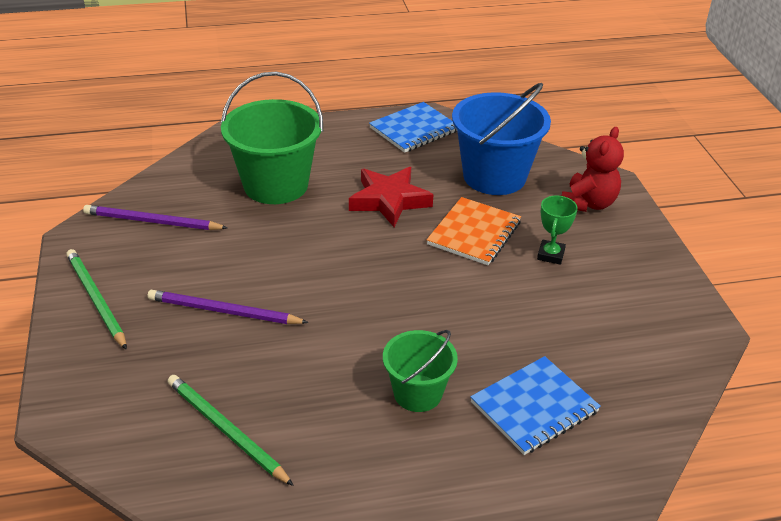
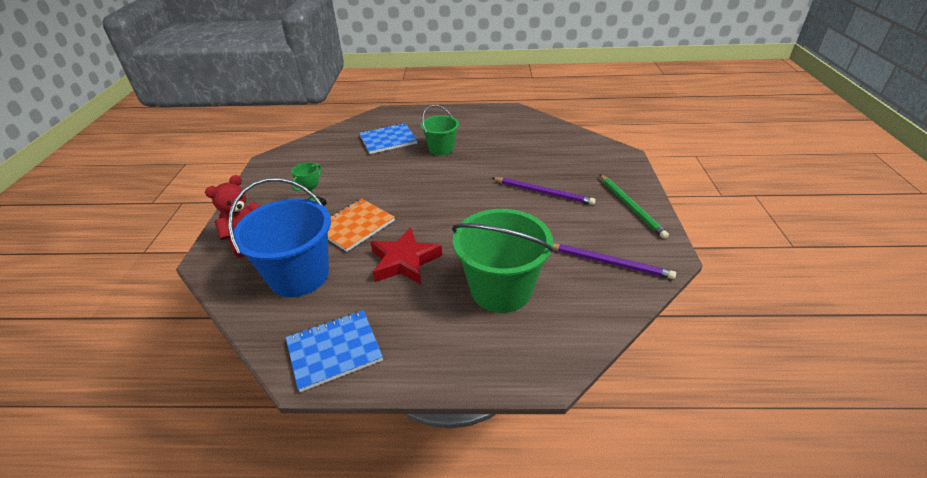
camera: 165 degrees left, 0 degrees up
(226, 430) = (538, 144): green pencil -> none

